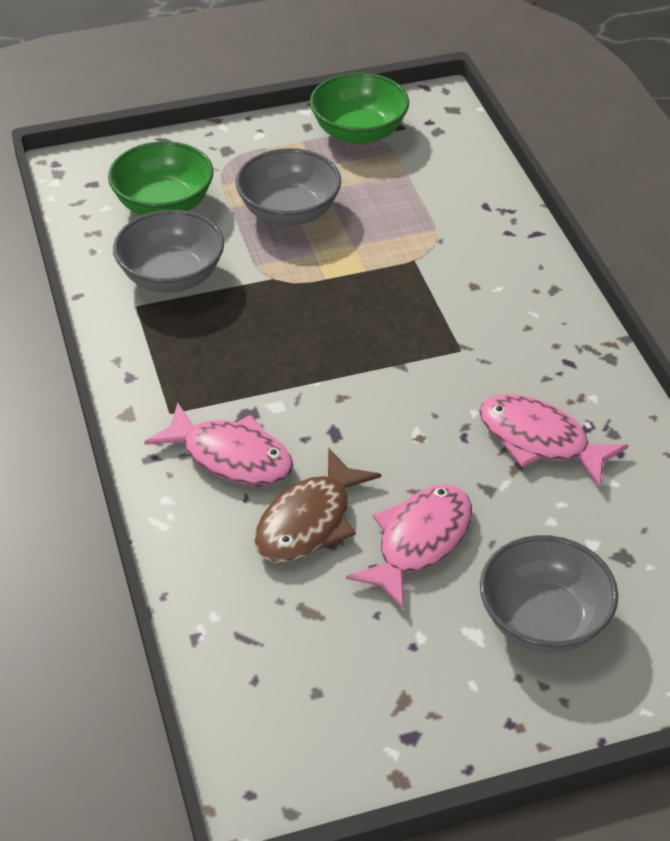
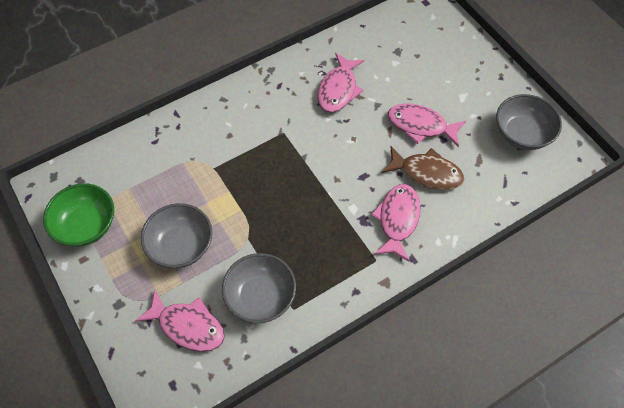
camera: 105 degrees left, 15 degrees up
(164, 204) = (188, 326): green bowl -> pink fish
(543, 620) = (444, 74): grey bowl -> grey bowl (522, 134)

